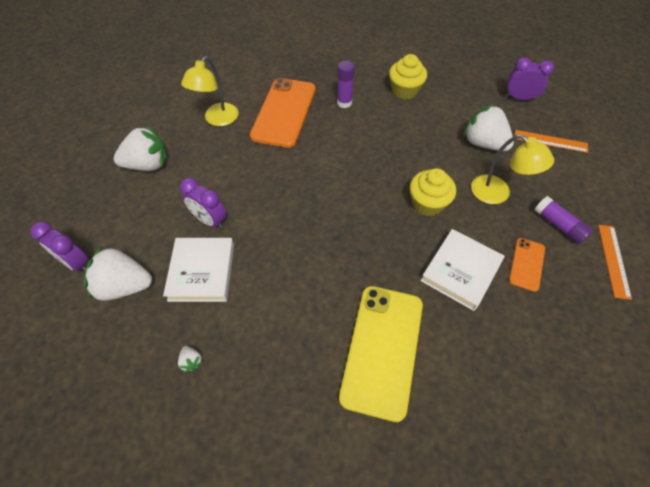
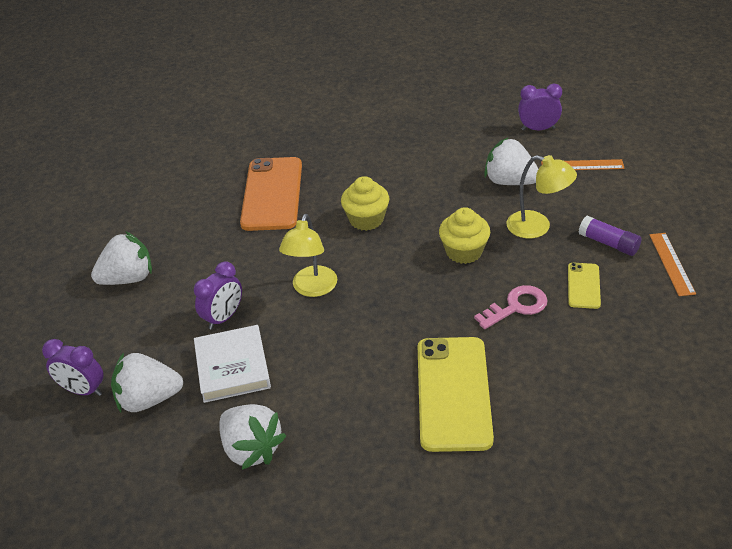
camera: 10 degrees left, 15 degrees down
(191, 361) = (251, 449): white strawberry -> white strawberry, size x2.43
(210, 220) = (223, 318): purple clock -> purple clock turned 75 degrees counterclockwise
(217, 119) = (195, 216): yellow lamp -> yellow lamp (312, 288)
(344, 103) = (340, 171): purple glue stick -> none
(404, 90) = (406, 145): yellow cupcake -> yellow cupcake (366, 219)
(461, 271) = (516, 307): white book -> pink key
(526, 264) = (583, 286): orange phone -> yellow phone

